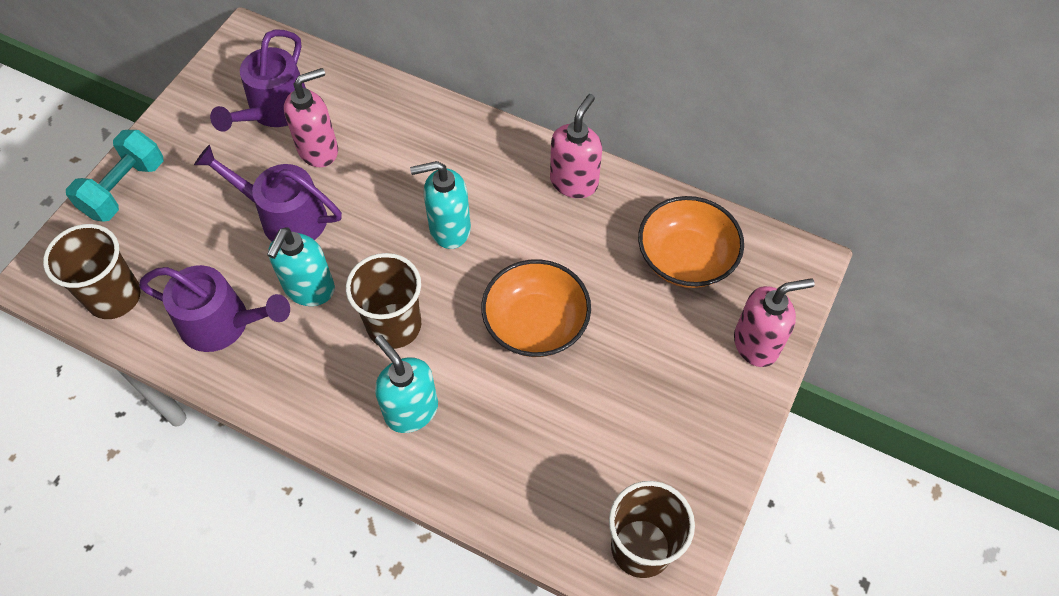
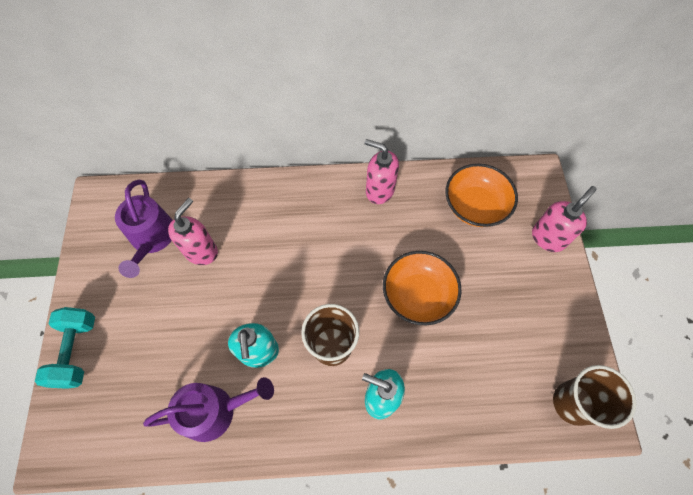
camera: 30 degrees left, 5 degrees up
(114, 297) = (121, 437): brown cup -> none
(285, 217) = (209, 310): purple watering can -> none
(449, 229) = (323, 261): turquoise soap dispenser -> none
(574, 182) = (379, 190): pink soap dispenser -> pink soap dispenser turned 60 degrees counterclockwise

